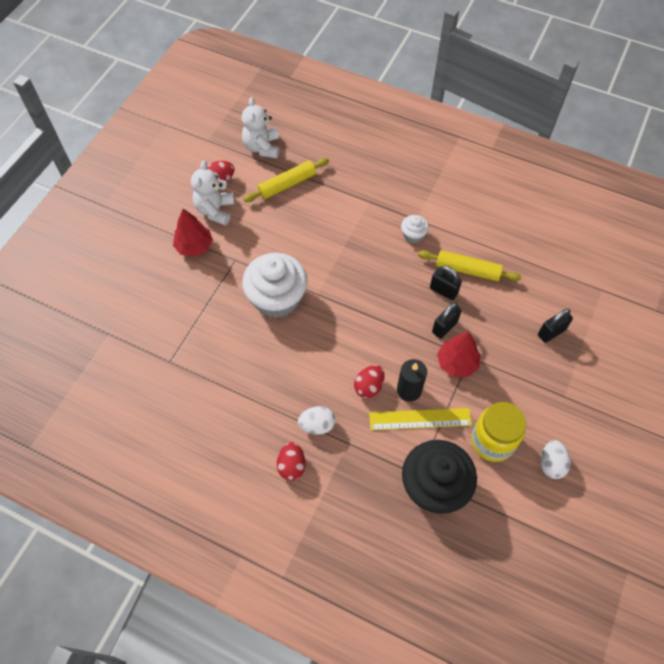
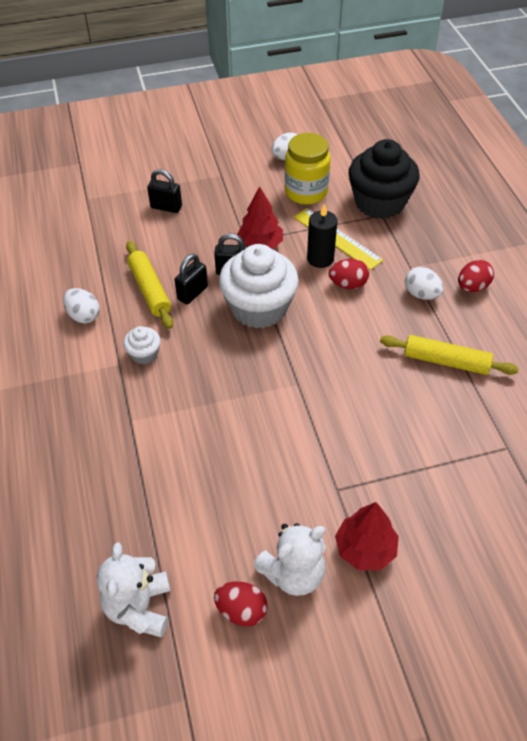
camera: 130 degrees left, 10 degrees down
(262, 147) = (139, 607): white teddy bear -> white teddy bear turned 135 degrees clockwise
(277, 298) = (340, 413): white cupcake -> white cupcake (259, 308)
(287, 184) = (178, 524): yellow rolling pin -> yellow rolling pin (446, 361)
(443, 291) = (192, 293): black padlock -> black padlock turned 45 degrees clockwise
(474, 224) = (83, 315): none -> white egg

